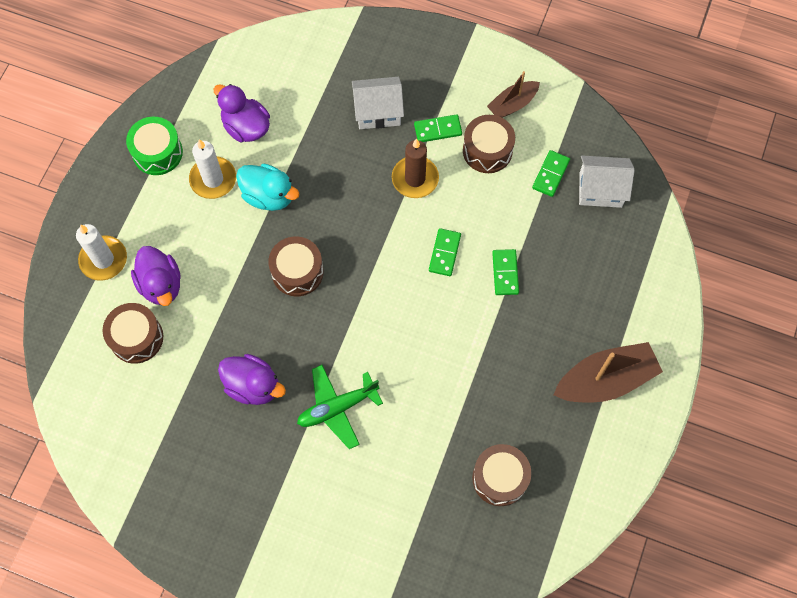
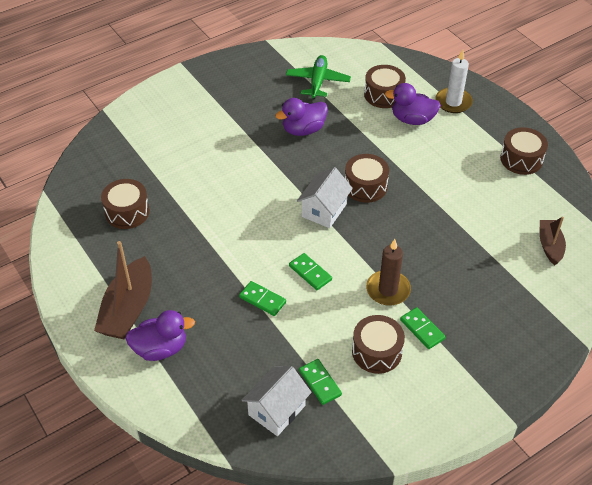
camera: 125 degrees right, 20 degrees down
(157, 152) = (521, 159): green drum -> brown drum
(213, 179) = (476, 177): white candle -> none
(246, 127) = (510, 214): purple duck -> purple duck (160, 348)
(269, 196) = (439, 200): turquoise duck -> none
(337, 408) = (251, 160): green plane -> green plane (318, 82)
(378, 112) = (468, 299): white house -> white house (324, 210)
(438, 130) = (422, 329): green domino -> green domino turned 60 degrees counterclockwise
(512, 104) = (408, 397): brown boat -> brown boat (550, 246)

